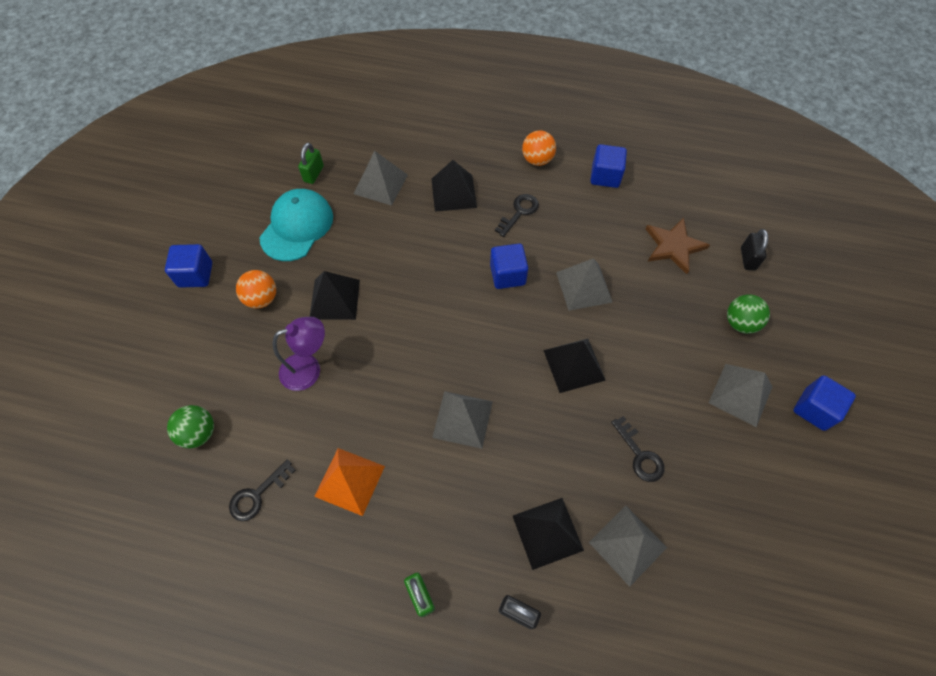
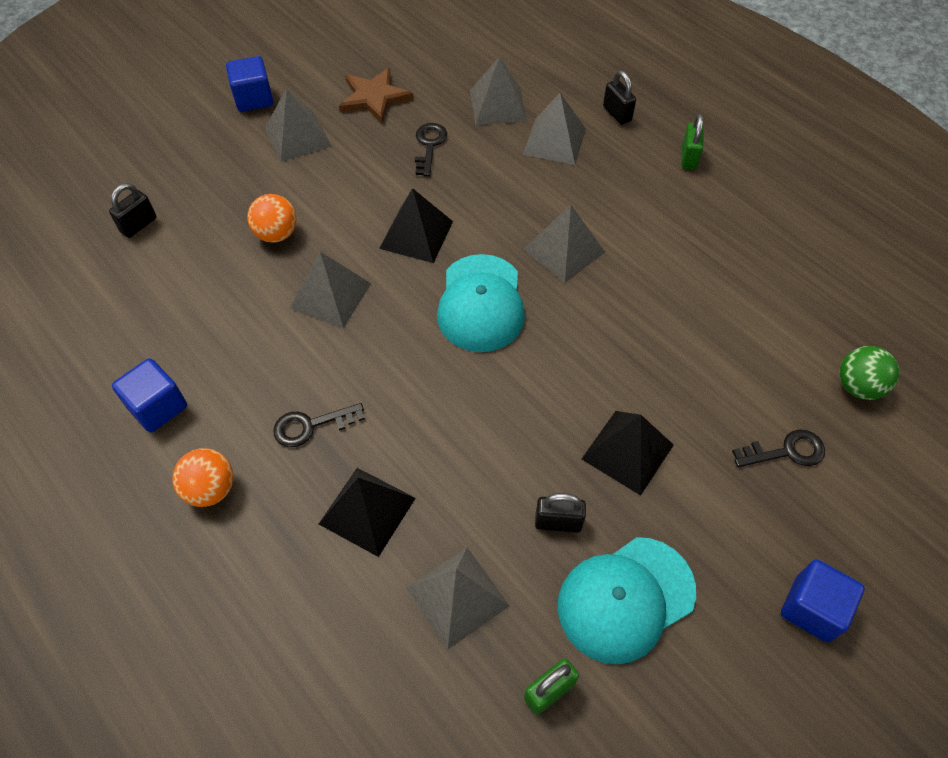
camera: 145 degrees left, 5 degrees down
(258, 495) = (808, 296): black key -> black key (786, 451)
(262, 298) = (725, 510): orange ball -> orange ball (277, 234)
(309, 369) = (701, 385): purple lamp -> none
(350, 481) = (708, 260): orange pyramid -> none
(352, 241) = (558, 522): none -> black padlock
(488, 340) = (481, 303): none -> turquoise cap
(507, 275) = (399, 357): blue cube -> none
(547, 533) = (554, 141): black pyramid -> grey pyramid
(673, 246) = (191, 279): brown star -> brown star (374, 98)
(740, 323) = (225, 181): green ball -> none

